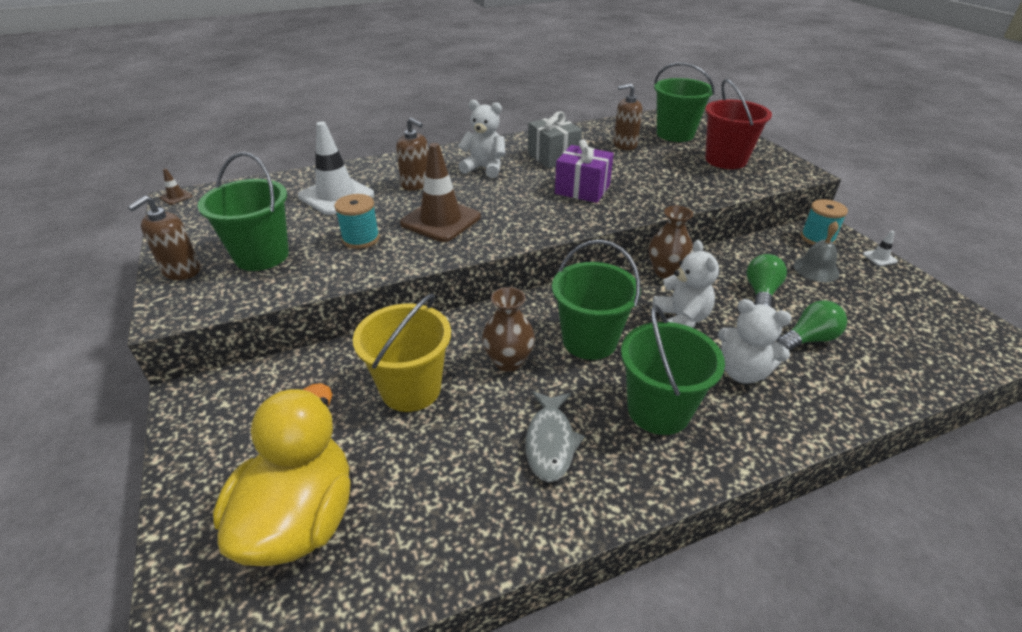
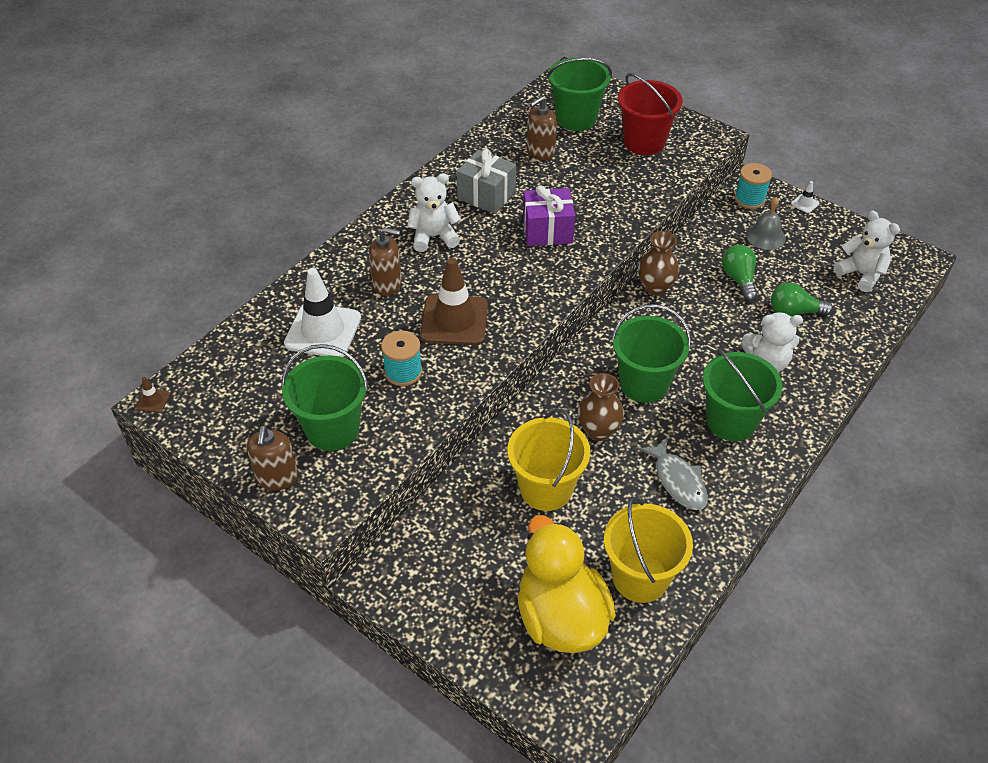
camera: 30 degrees left, 10 degrees up
(420, 522) = (640, 577): none -> yellow bucket
(680, 319) = (696, 333): white teddy bear -> white teddy bear (861, 274)
(808, 339) = (794, 312): green light bulb -> green light bulb turned 120 degrees counterclockwise

